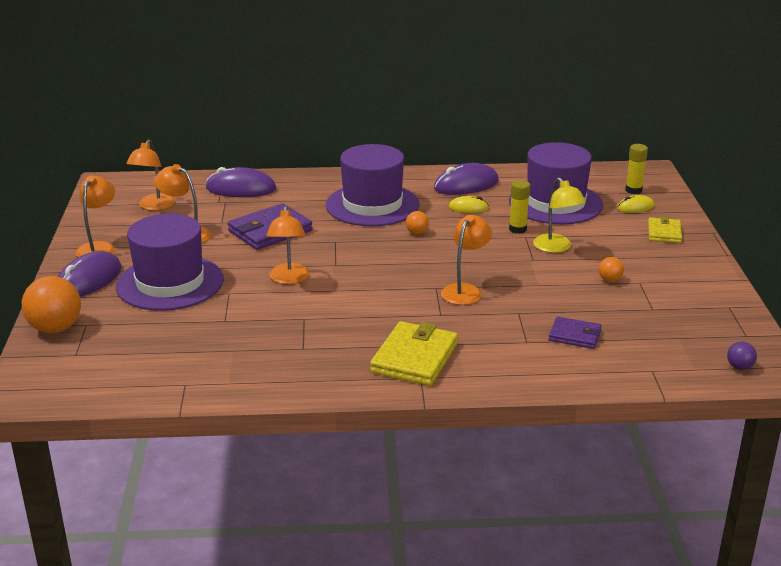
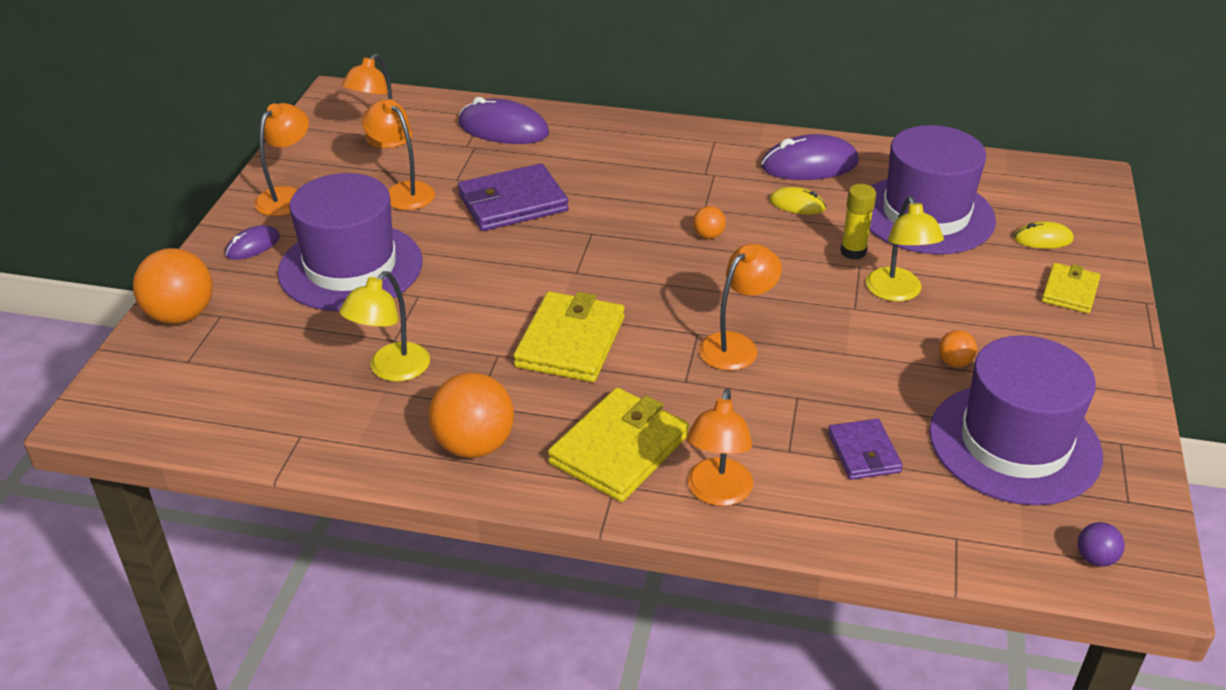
camera: 15 degrees right, 10 degrees up
(88, 280) = (253, 246): purple mouse -> purple mouse, size x0.55
(232, 338) = (391, 370): none -> yellow lamp
(289, 279) = (504, 286): orange lamp -> orange lamp (717, 493)
(313, 371) = (474, 445): none -> orange ball
(351, 304) = (570, 342): none -> yellow wallet
(372, 205) = (666, 180): purple hat -> purple hat (1014, 443)
(574, 335) = (863, 452): purple wallet -> purple wallet turned 45 degrees clockwise
(633, 190) = (1051, 209): yellow glue stick -> none

